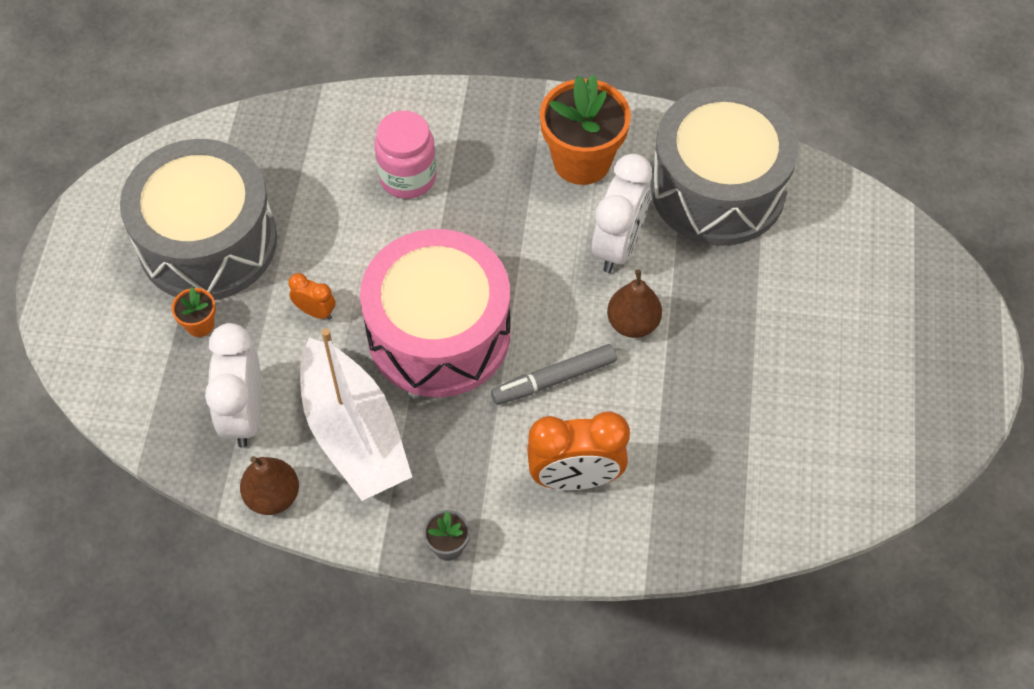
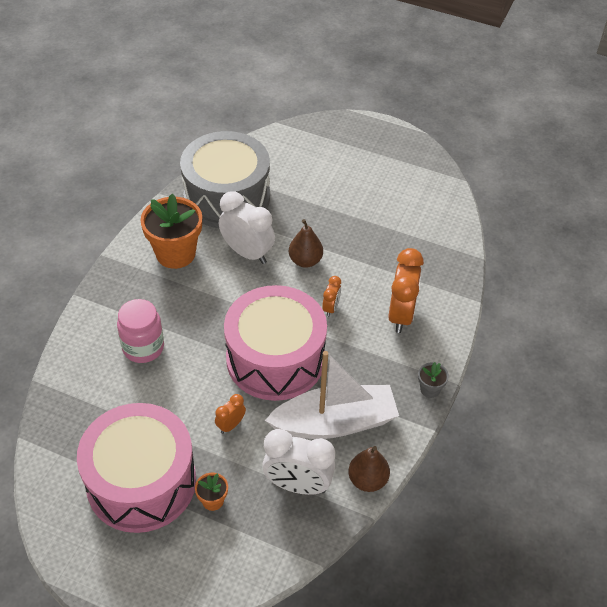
camera: 75 degrees left, 10 degrees down
(208, 242) = (141, 482): grey drum -> pink drum
(554, 379) = (331, 308): grey marker -> orange clock

